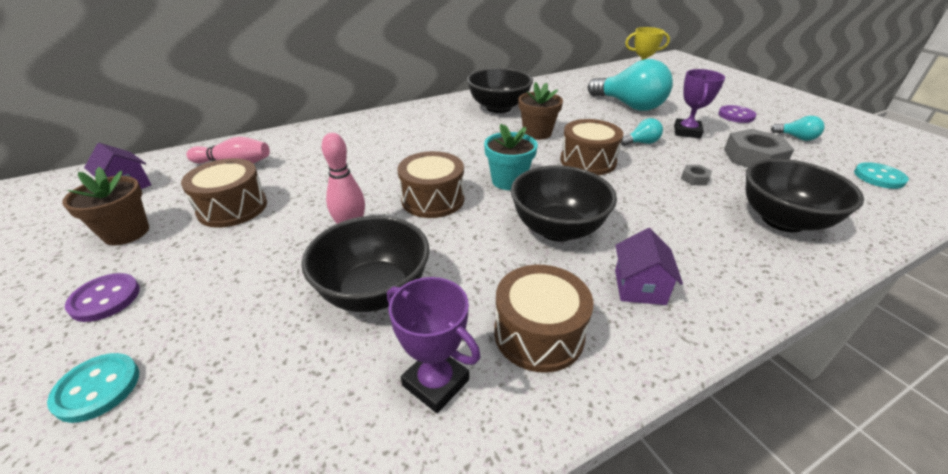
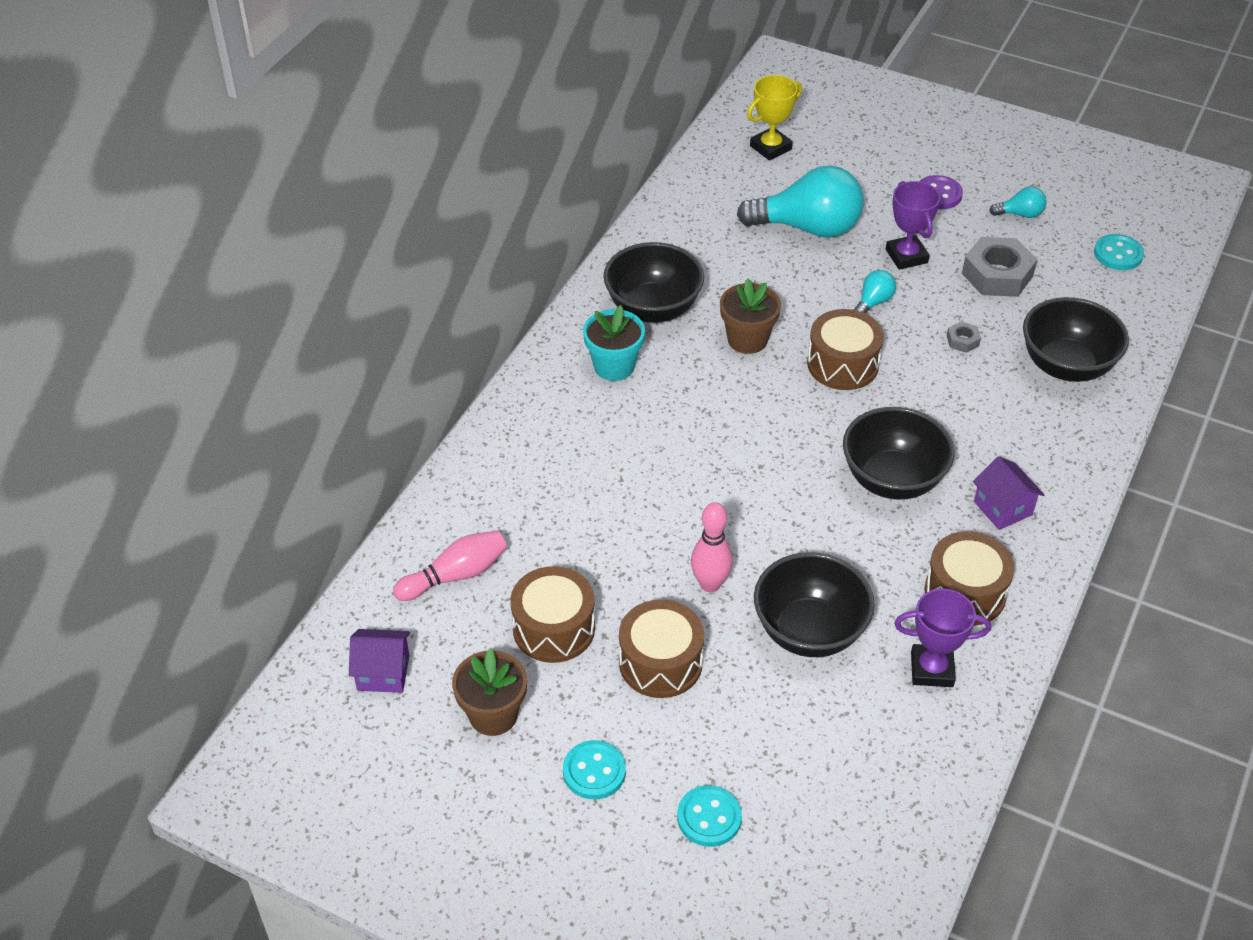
camera: 35 degrees left, 10 degrees up
(105, 299) = (594, 771): purple button -> turquoise button
(433, 199) = (743, 505): brown drum -> brown drum (660, 662)
(508, 181) = (791, 438): turquoise flower pot -> turquoise flower pot (614, 366)

